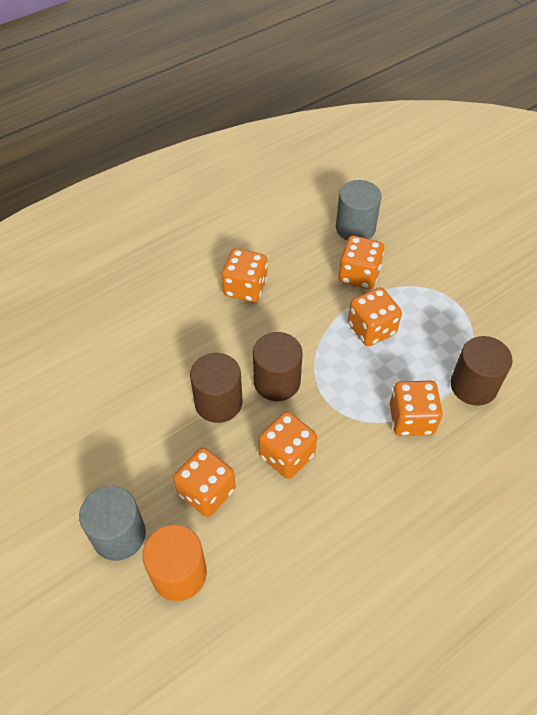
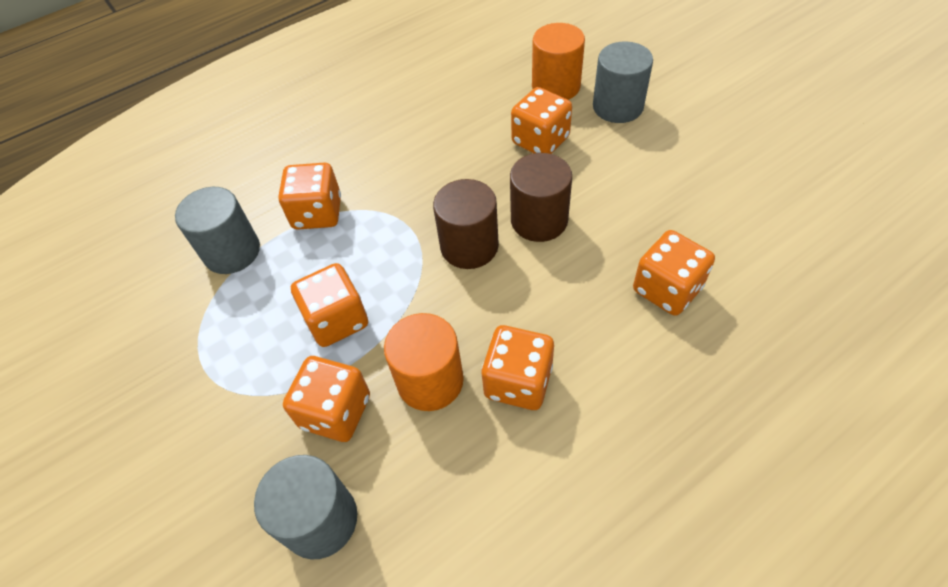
camera: 175 degrees left, 0 degrees up
(286, 455) = (459, 174): orange dice -> orange dice (667, 289)
(301, 290) = (430, 381): none -> orange cylinder
(473, 386) = (232, 252): brown cylinder -> grey cylinder

